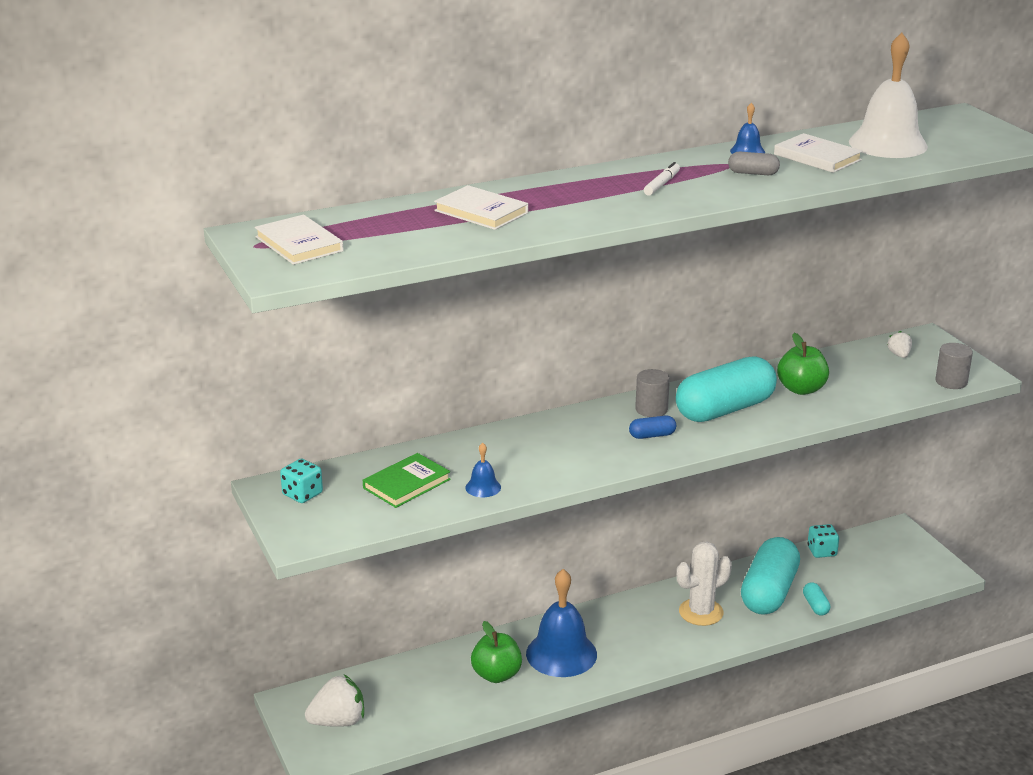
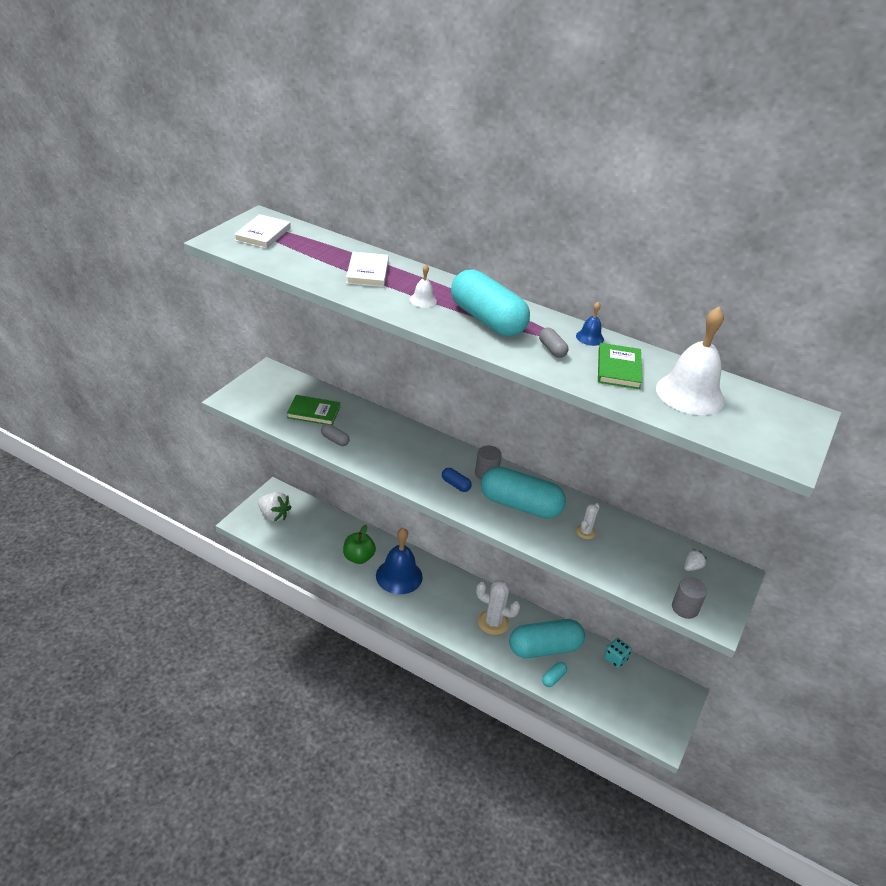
camera: 50 degrees right, 10 degrees up
(302, 494) = (272, 383): turquoise dice -> none
(483, 487) = (335, 440): blue bell -> grey capsule
(583, 202) = (423, 300): none -> white bell
(661, 184) = (487, 320): white marker -> turquoise capsule
(801, 389) = (585, 532): green apple -> white cactus
(817, 157) = (618, 369): white book -> green book

